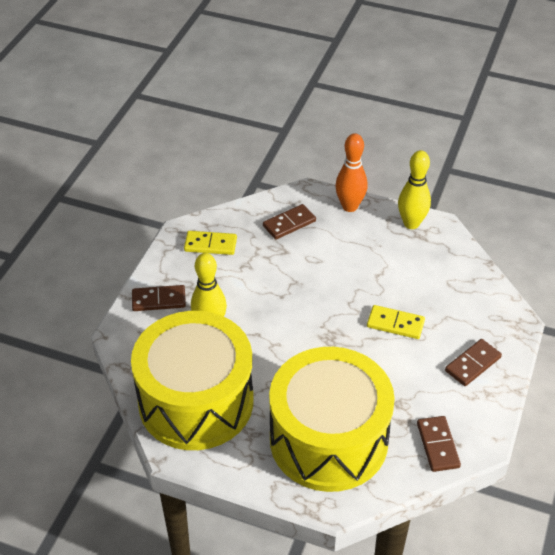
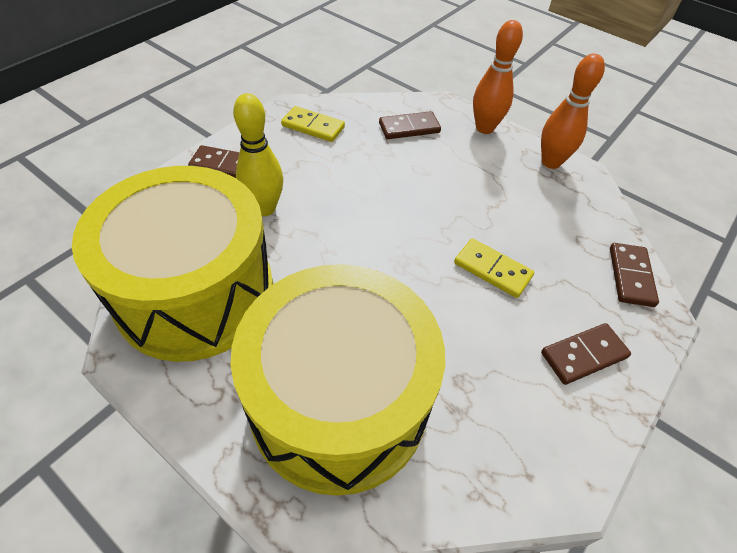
camera: 15 degrees right, 5 degrees up
(411, 223) = (551, 162): yellow bowling pin -> orange bowling pin
(438, 445) = (496, 466): brown domino -> brown domino (631, 276)

